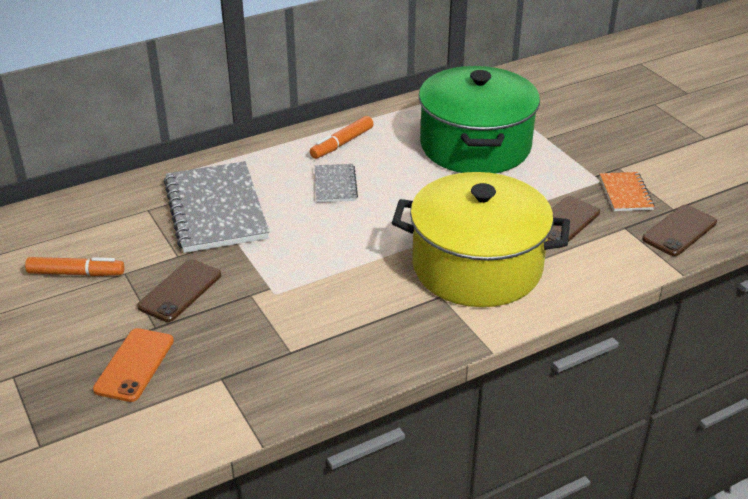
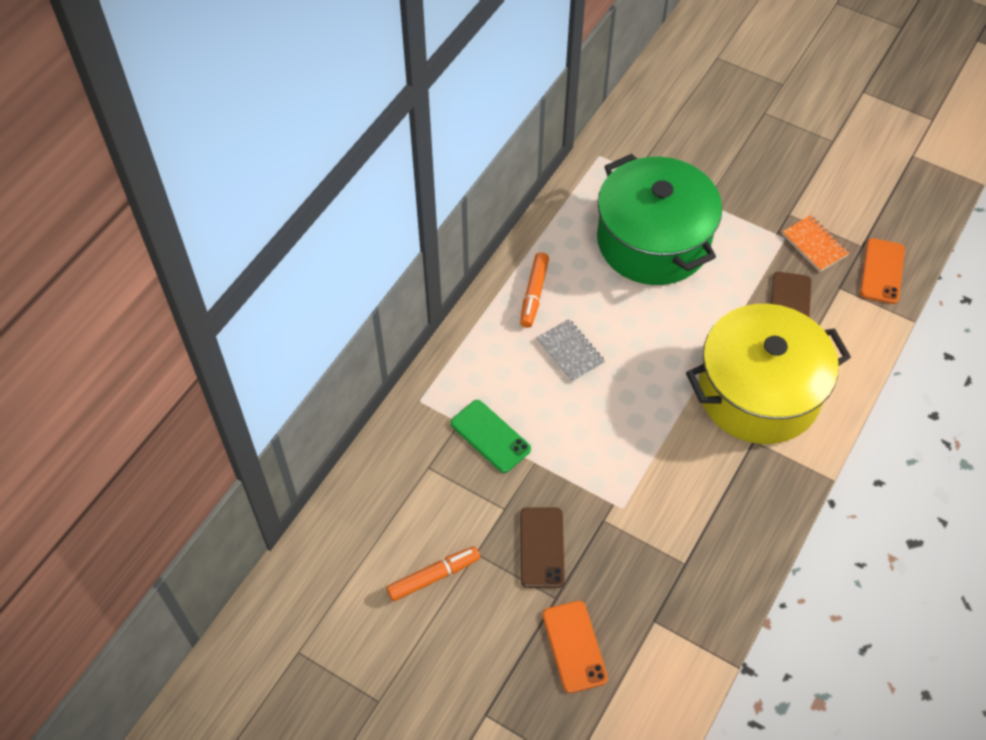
camera: 30 degrees left, 20 degrees up
(216, 210) = (490, 436): grey notebook -> green phone
(679, 231) = (882, 271): brown phone -> orange phone

